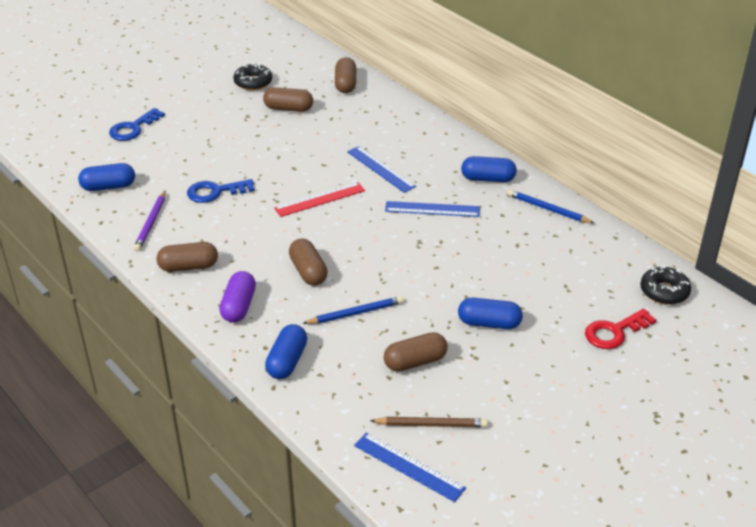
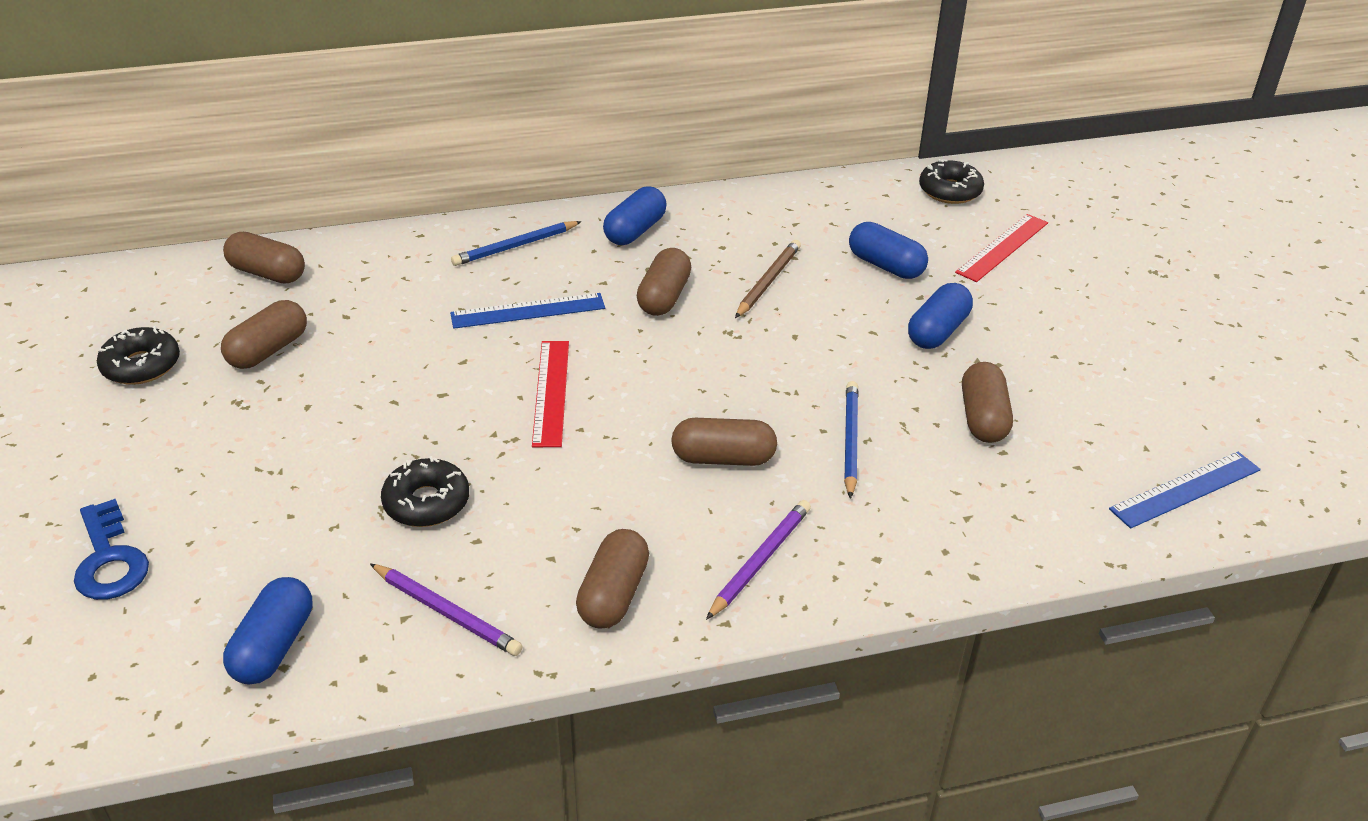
camera: 65 degrees left, 0 degrees up
(215, 192) = (426, 502): blue key -> black donut
(238, 306) = (760, 561): purple capsule -> purple pencil
(287, 361) = (922, 543): blue capsule -> blue capsule (885, 265)
(431, 424) = (1112, 444): brown pencil -> brown pencil (768, 282)
(432, 209) = (664, 297): blue ruler -> brown capsule
(548, 209) = (739, 210): blue pencil -> blue pencil (515, 246)
(615, 332) = (1003, 247): red key -> red ruler

